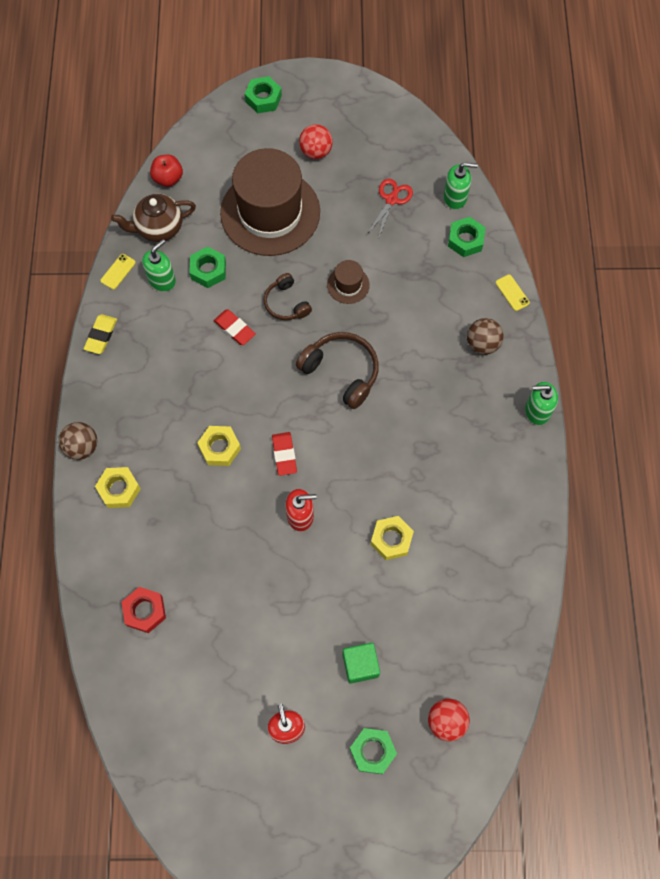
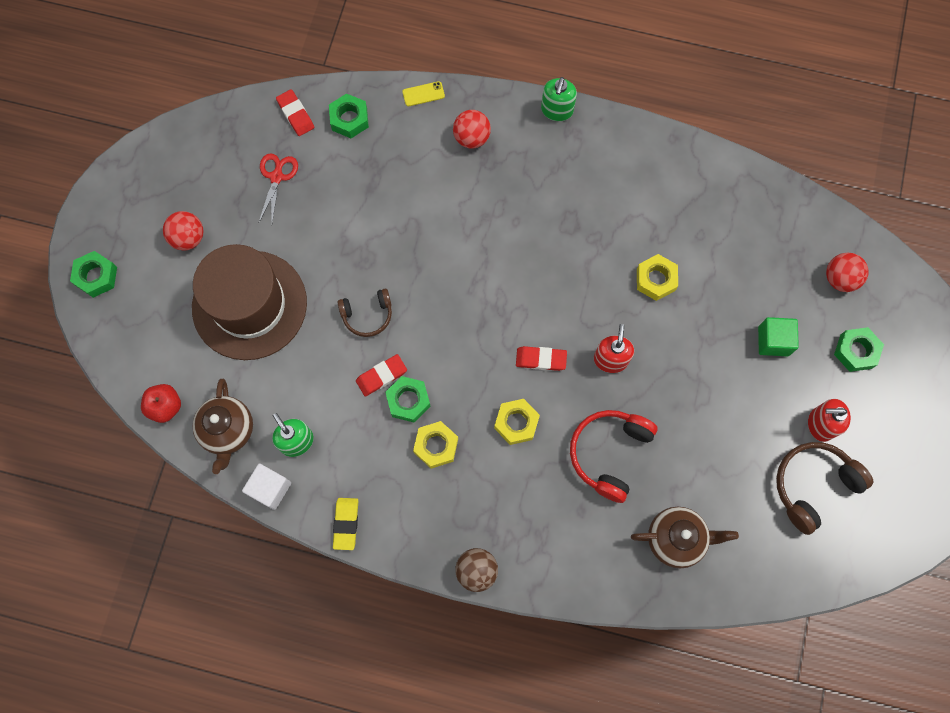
camera: 75 degrees left, 5 degrees up
(101, 335) = (346, 524): yellow eraser -> yellow eraser turned 60 degrees clockwise
(118, 271) = (270, 489): yellow phone -> white cube
(119, 489) = (536, 539): yellow nut -> yellow nut (436, 446)
(145, 611) = (676, 538): red nut -> brown teapot
(208, 270) = (301, 388): green nut -> green nut (408, 401)
(210, 534) = (609, 453): none -> red headphones
(341, 372) = (464, 280): brown headphones -> brown headphones (813, 486)
(348, 285) = (365, 247): brown hat -> none
(391, 200) = (276, 177): red scissors -> red scissors turned 60 degrees clockwise
(455, 197) = (295, 114): green soap dispenser -> red eraser
(482, 344) = (471, 138): brown ball -> red ball

